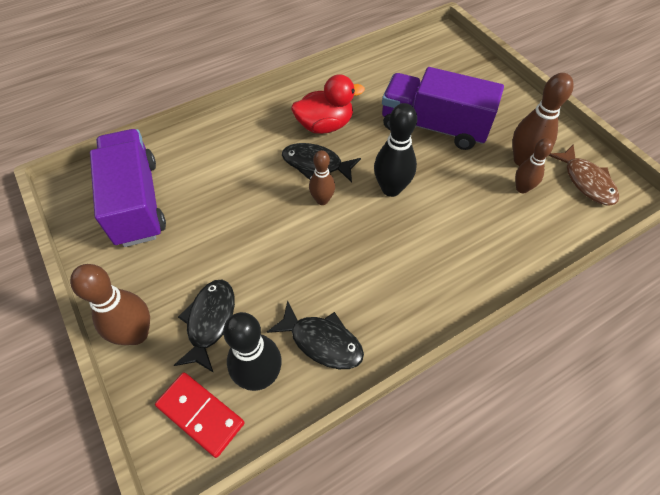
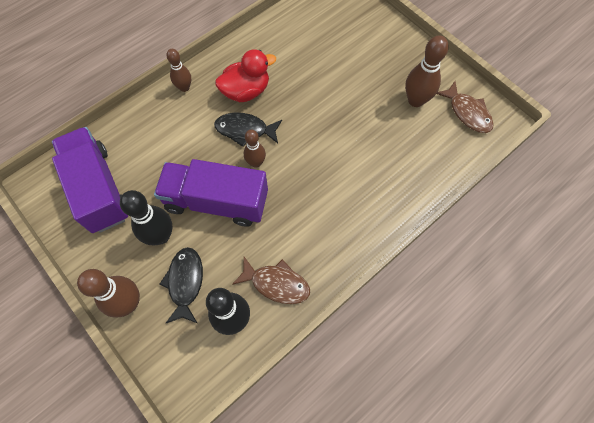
camera: 10 degrees left, 10 degrees up
(200, 414) = (194, 356): red domino -> none
(322, 341) = (276, 283): black fish -> brown fish
(391, 189) = (311, 144): black bowling pin -> black bowling pin (161, 236)
(433, 126) = (339, 79): purple truck -> purple truck (216, 202)
(522, 188) = (417, 127): brown bowling pin -> brown bowling pin (184, 87)

